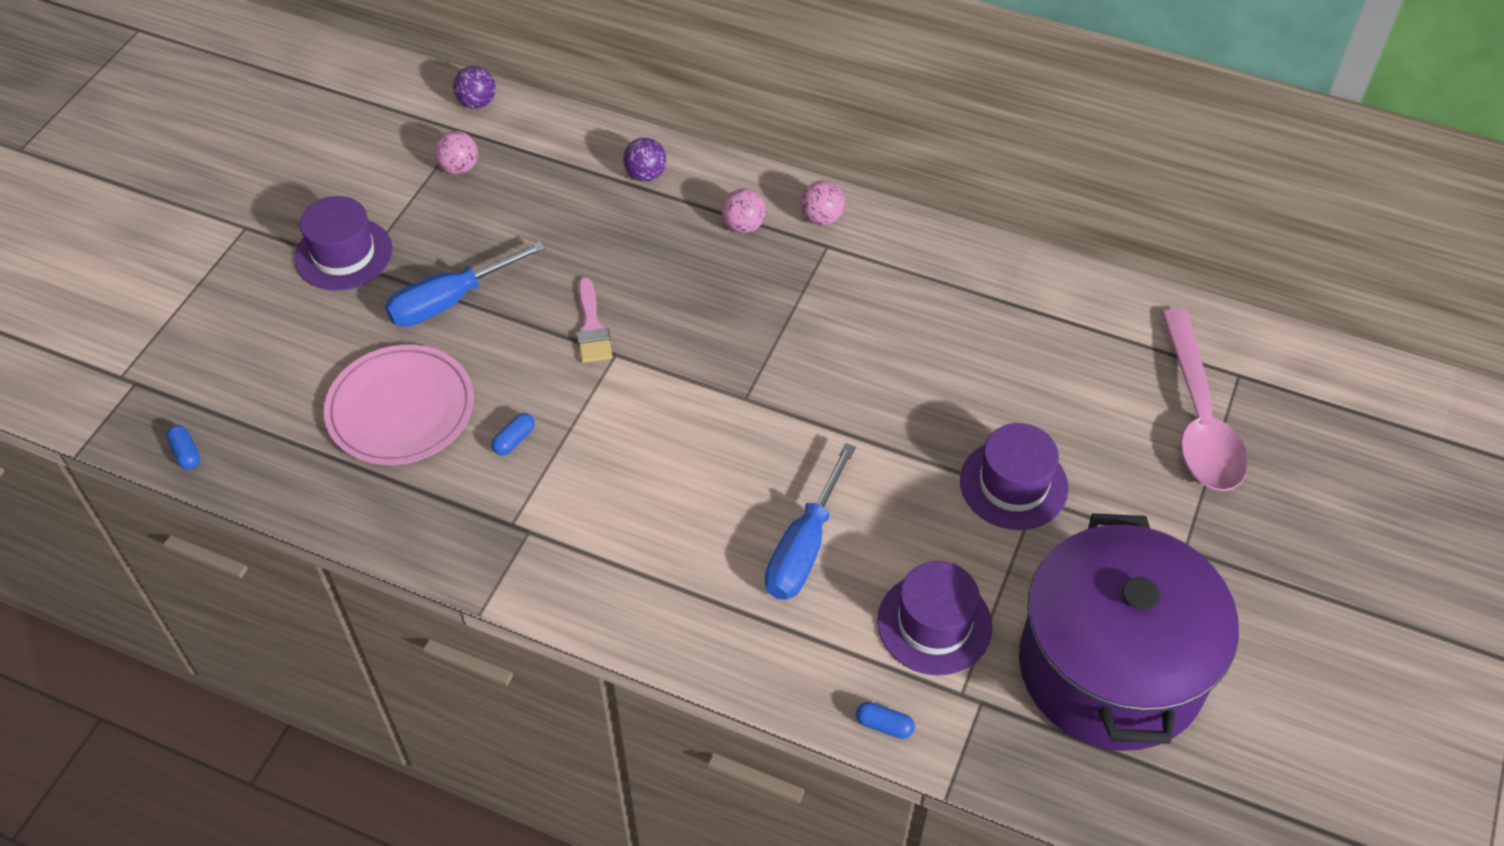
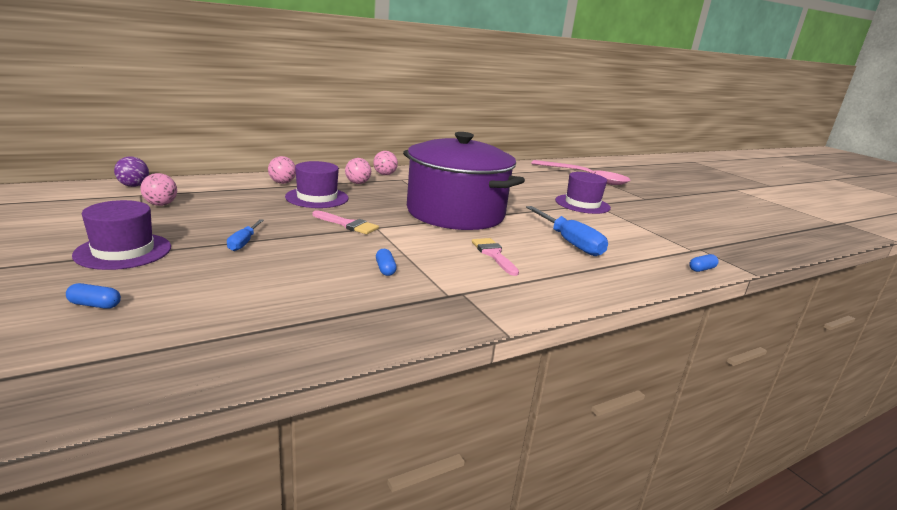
camera: 55 degrees left, 30 degrees down
(186, 453) = (124, 391): blue capsule -> blue capsule (95, 305)
(400, 409) = (290, 288): pink plate -> none
(449, 301) = (243, 243): blue screwdriver -> blue screwdriver, size x0.54
(646, 175) = (282, 183): purple ball -> pink ball
(664, 498) = (493, 254): none -> pink brush
(934, 624) = (646, 240): purple hat -> purple hat (317, 197)
(1111, 667) = (697, 226): purple pot -> purple pot (455, 213)

